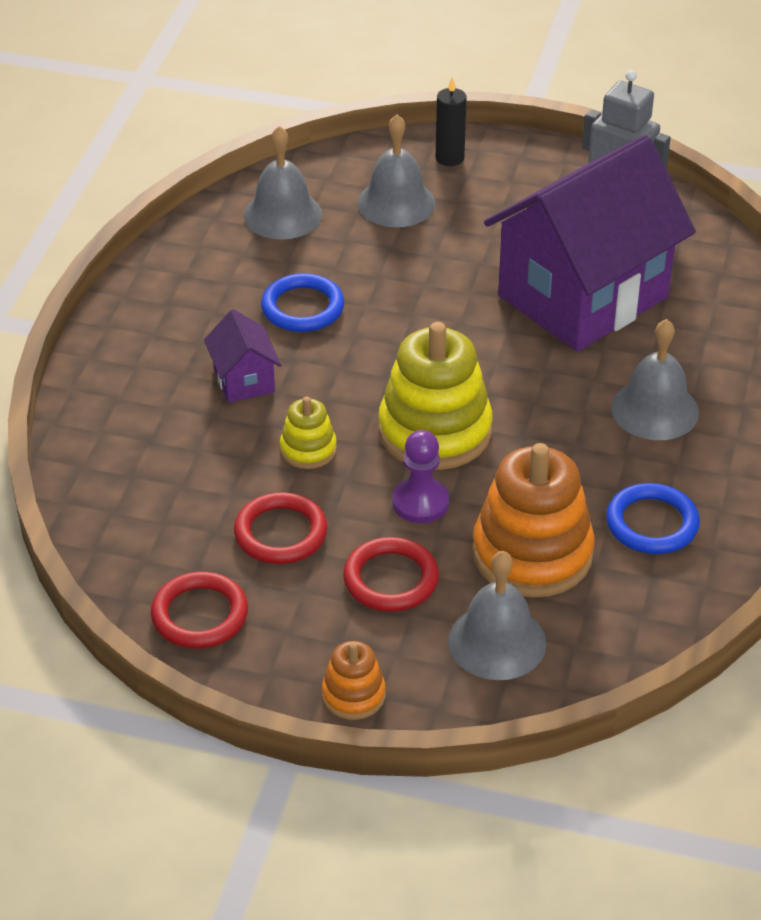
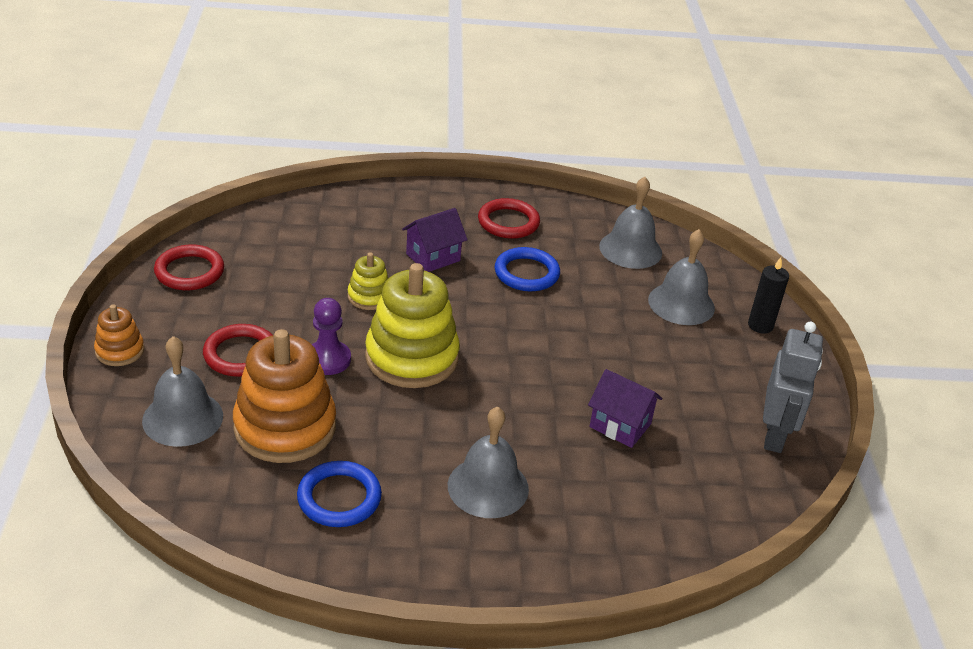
camera: 70 degrees right, 5 degrees down
(280, 533) = (277, 296): red ring -> red ring (508, 222)
(583, 297) = (620, 425): purple house -> purple house, size x0.41

